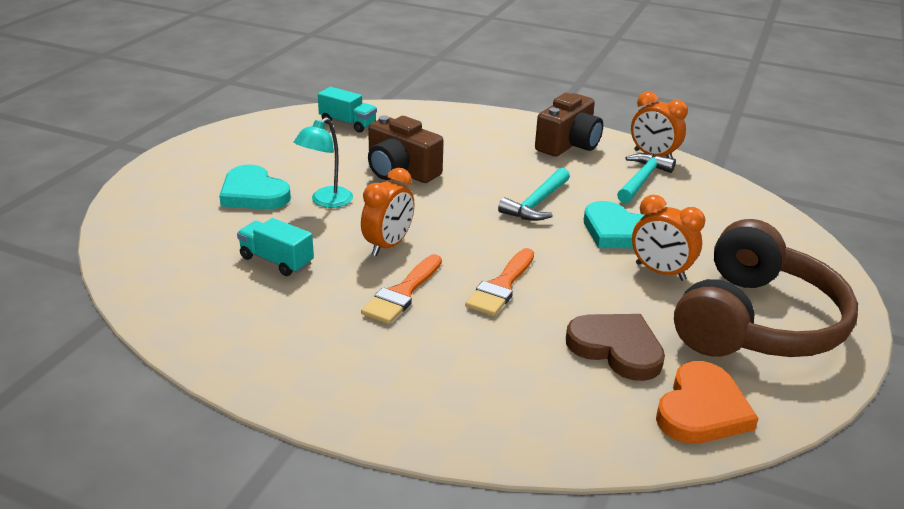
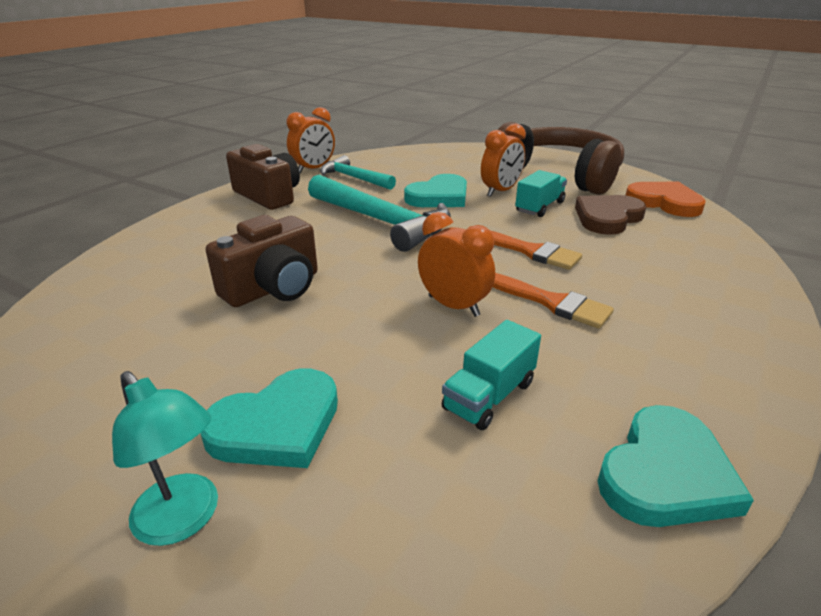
camera: 80 degrees left, 0 degrees up
(199, 324) = (665, 474): none -> turquoise heart
(326, 201) = (332, 349): turquoise lamp -> turquoise lamp (184, 520)
(348, 123) = (88, 323): turquoise truck -> turquoise truck (539, 207)
(537, 203) = (381, 221): turquoise hammer -> turquoise hammer, size x1.66

